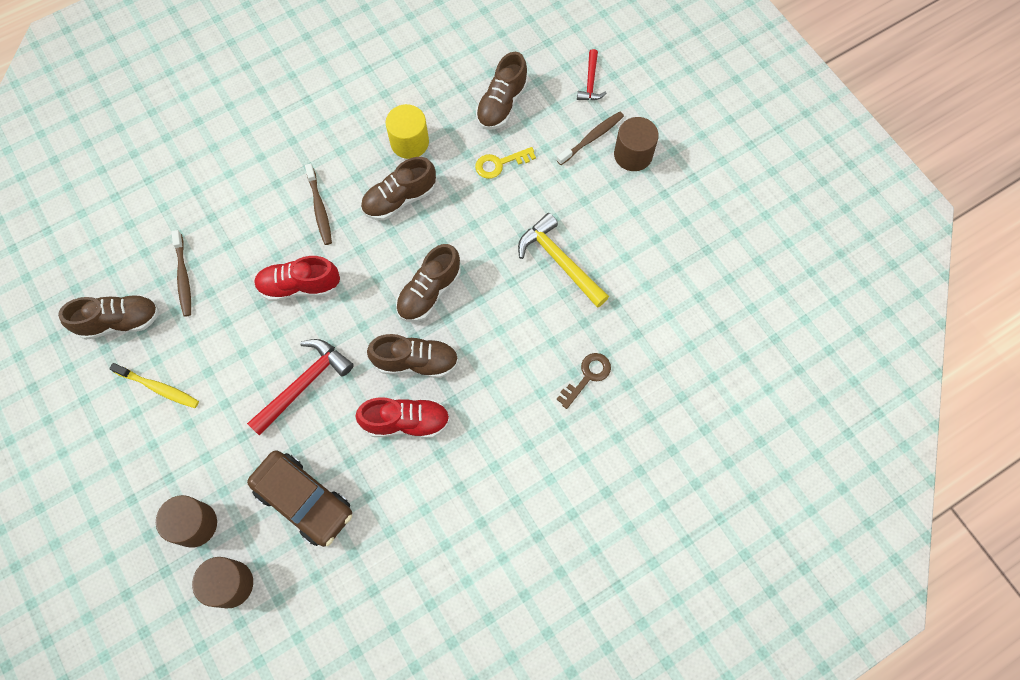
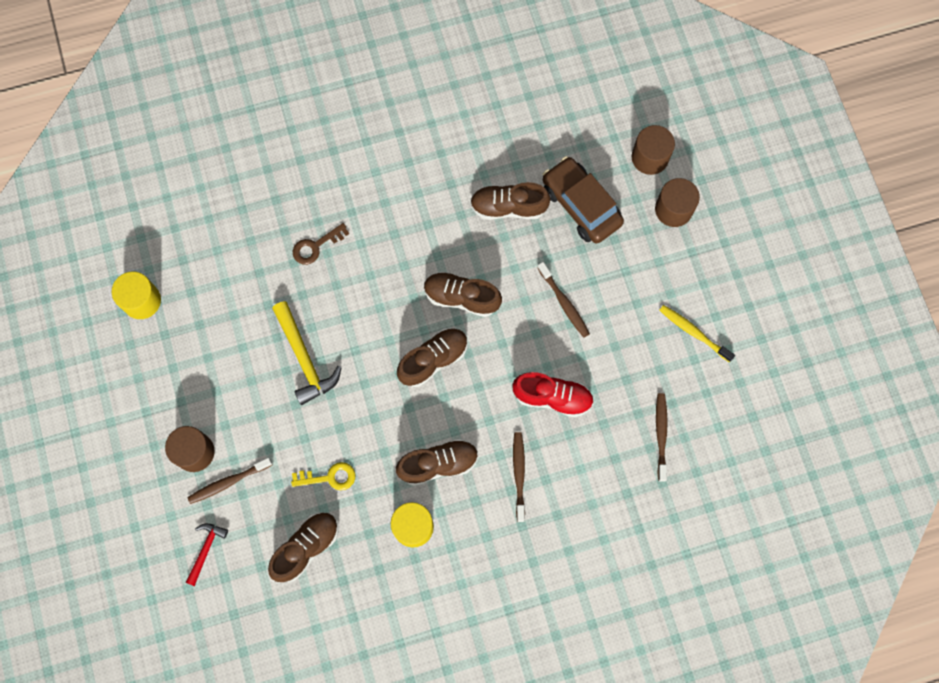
camera: 165 degrees left, 5 degrees up
(120, 321) = (724, 405): brown shoe -> brown shoe (508, 207)
(304, 384) = (564, 303): red hammer -> brown toothbrush
(406, 422) = (482, 247): red shoe -> none
(744, 275) = (141, 301): none -> yellow cylinder

